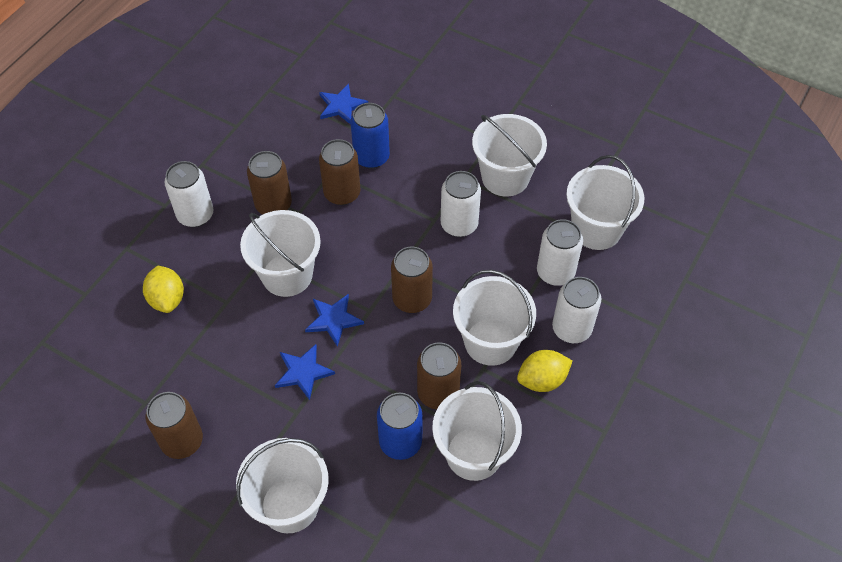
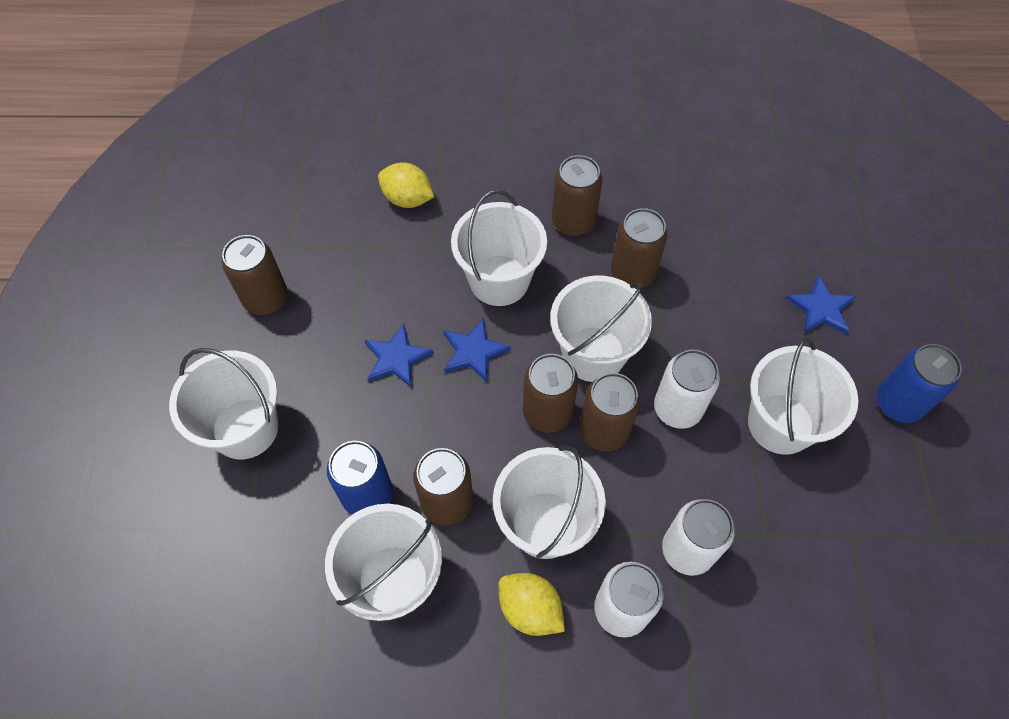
camera: 60 degrees right, 5 degrees up
(167, 299) = (407, 199): yellow lemon -> yellow lemon turned 75 degrees clockwise
(195, 215) = (514, 166): white can -> none
(341, 106) = (743, 210): blue star -> blue star (821, 309)
(371, 157) = (700, 274): blue can -> blue can (898, 403)
(447, 273) = (604, 431): none -> brown can
(596, 229) = (785, 569): white bucket -> white bucket (593, 354)

